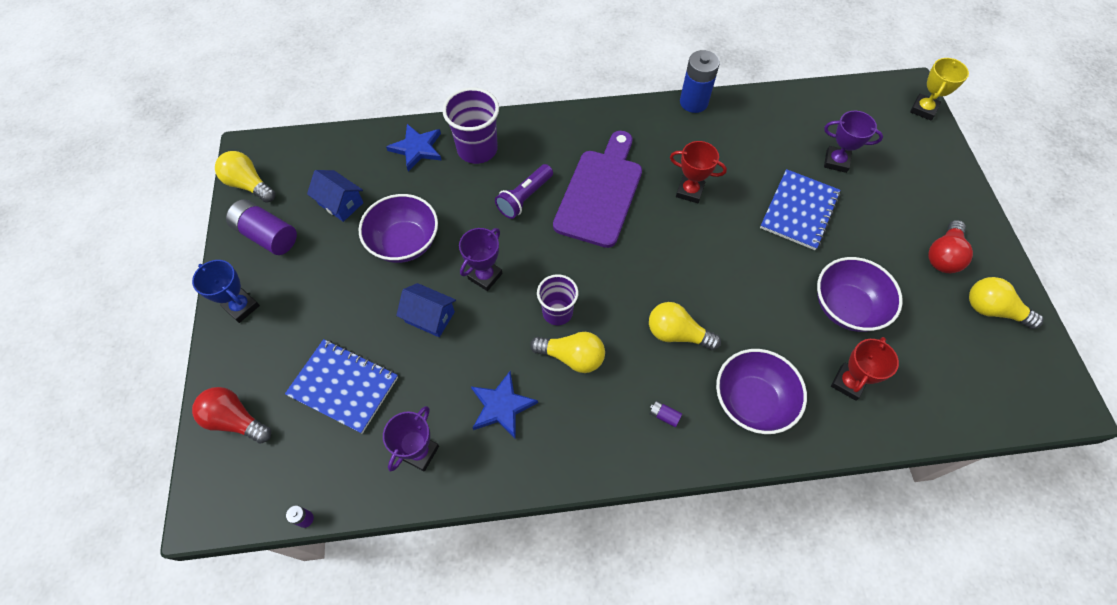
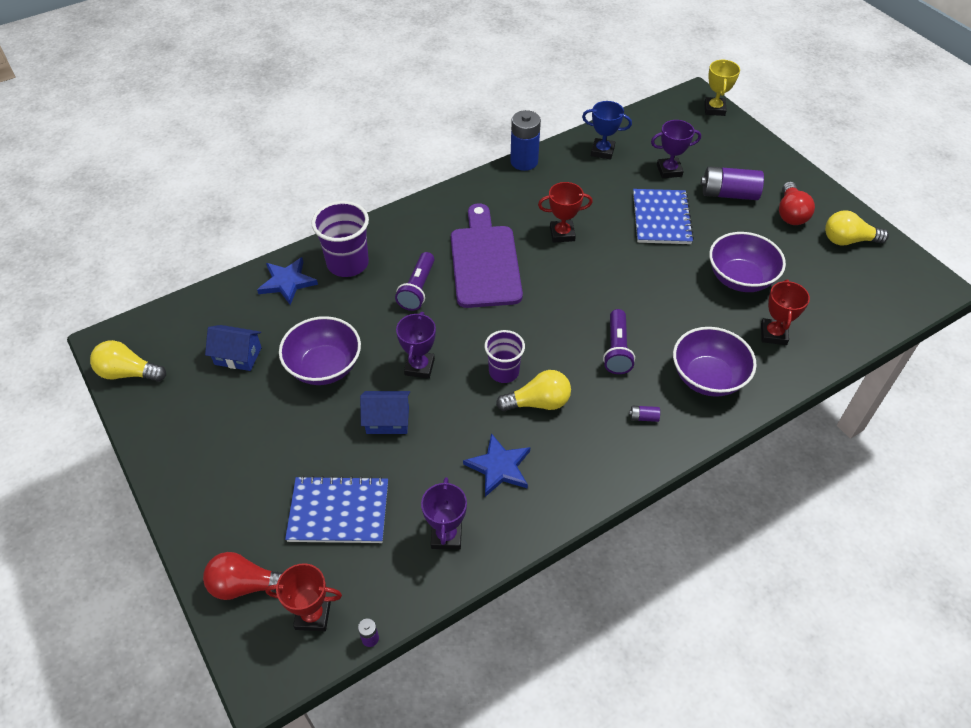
camera: 25 degrees left, 10 degrees down
(241, 307) = (189, 484): blue trophy -> blue trophy (602, 151)
(267, 235) = (177, 411): purple battery -> purple battery (728, 194)
(272, 474) = (313, 615): none -> red trophy
(677, 334) = (617, 350): yellow light bulb -> purple flashlight

